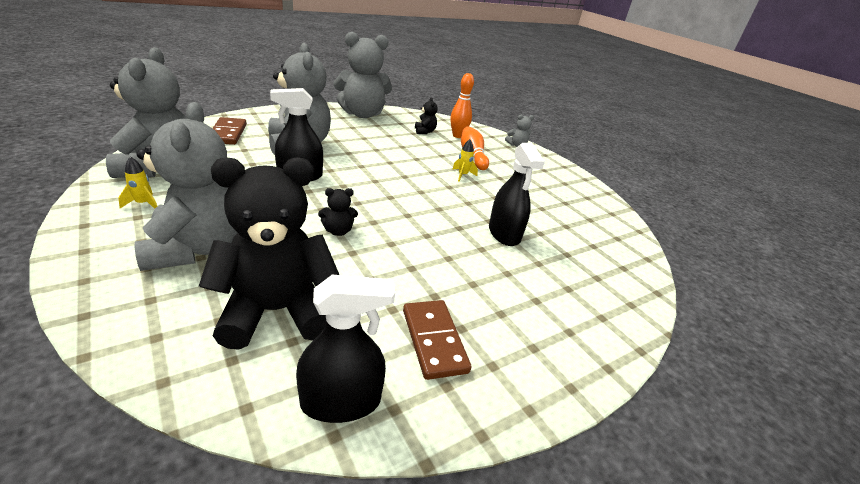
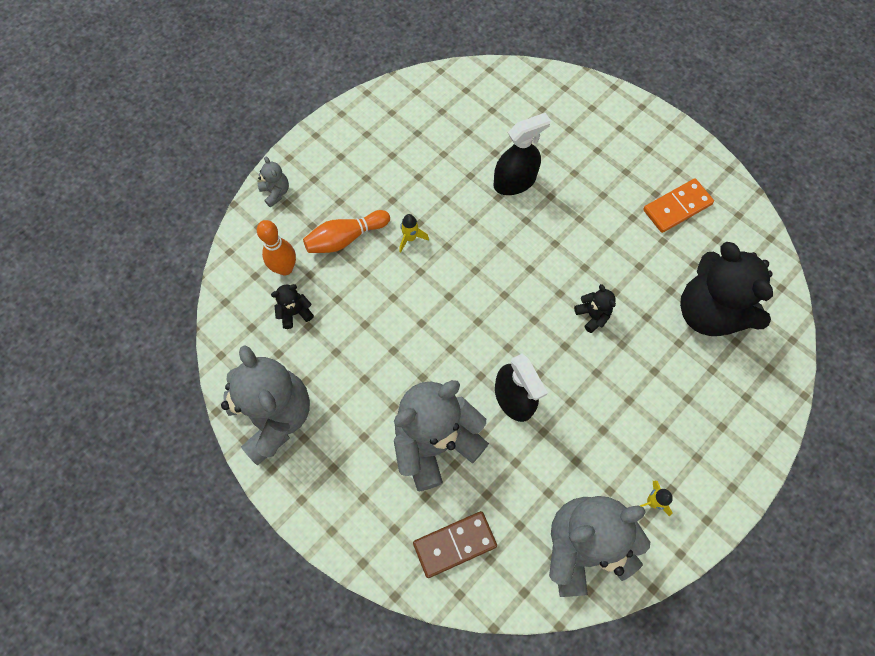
camera: 100 degrees left, 35 degrees up
(196, 248) = (680, 409): grey teddy bear -> none
(341, 401) = (750, 243): black spray bottle -> none
(434, 340) = (677, 207): brown domino -> orange domino

